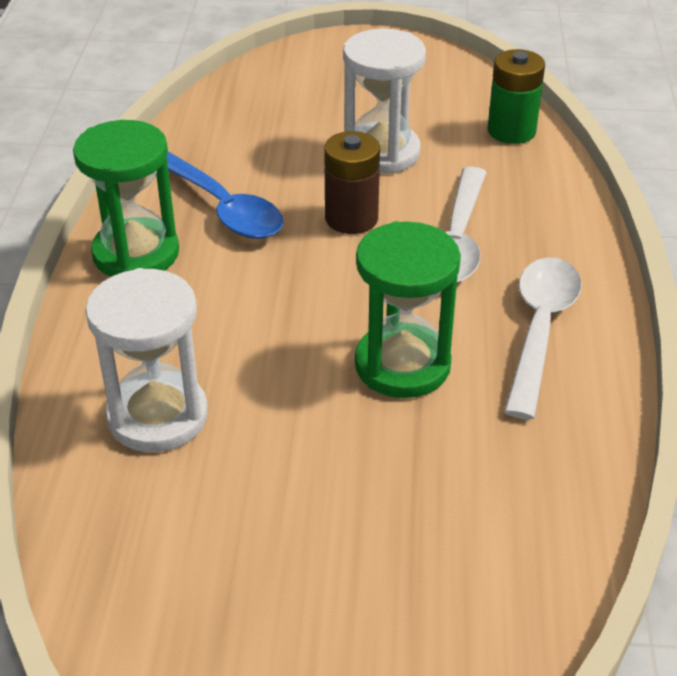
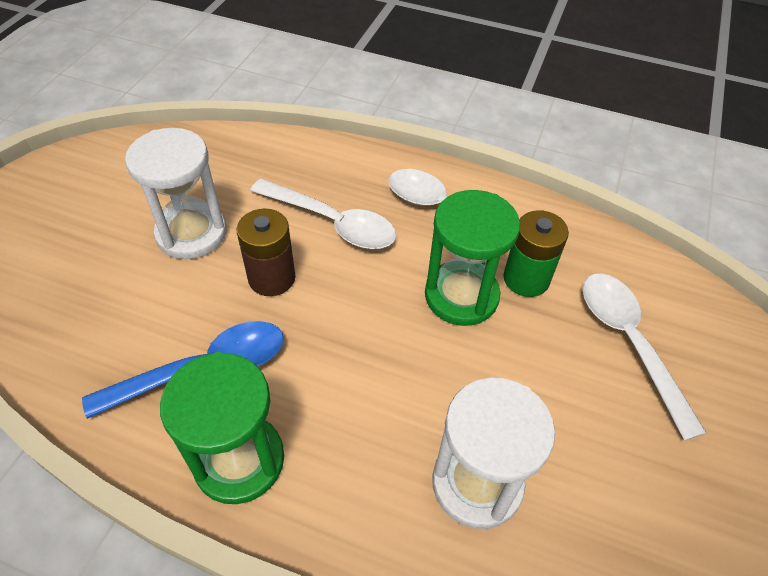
camera: 75 degrees left, 10 degrees up
(404, 537) = (629, 343): none -> white spoon
(511, 131) = (213, 150): green battery -> green battery (526, 279)

